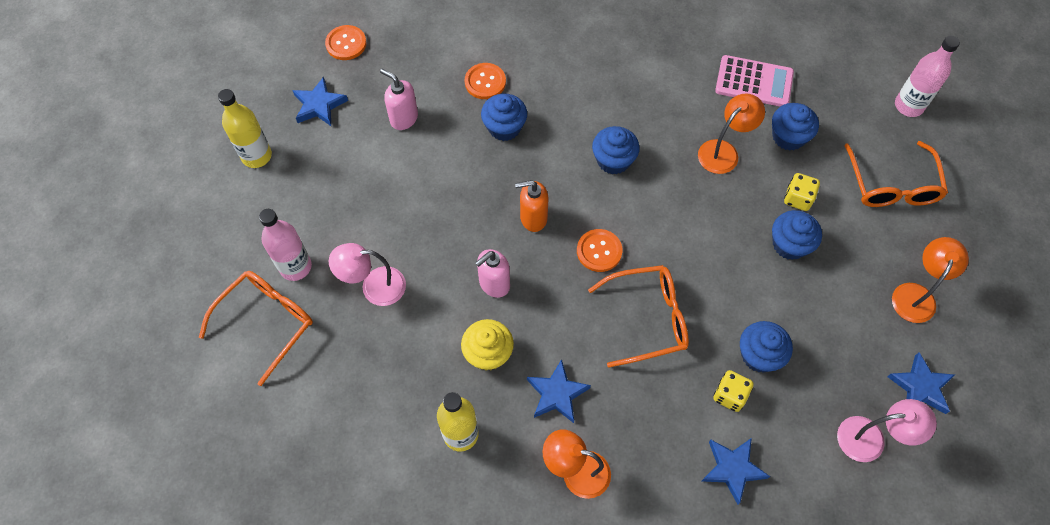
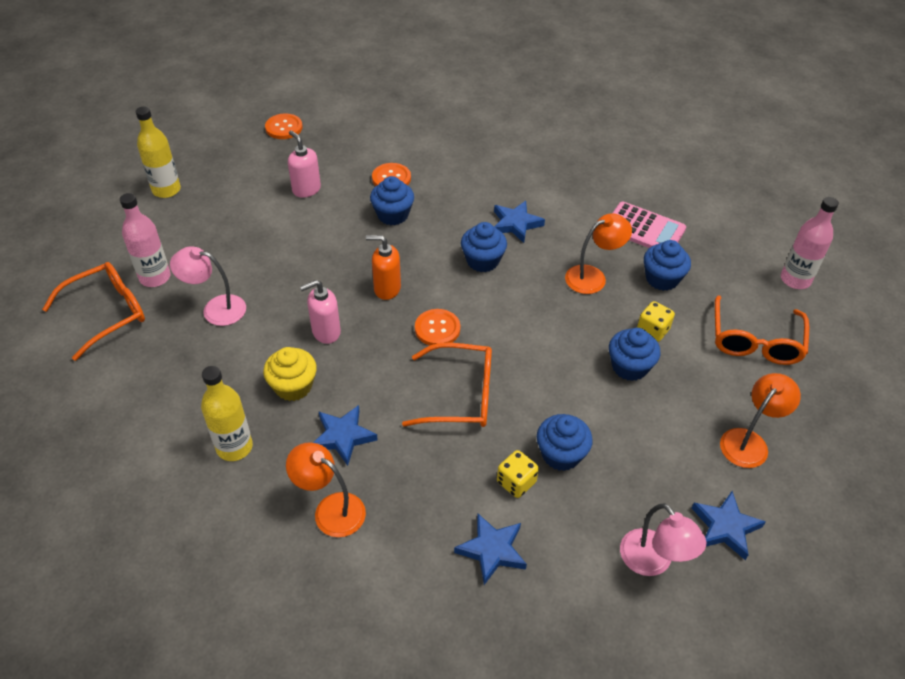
camera: 15 degrees right, 15 degrees down
(319, 105) = (238, 165): blue star -> blue star (516, 224)
(871, 439) = (653, 562): pink lamp -> pink lamp turned 45 degrees clockwise

